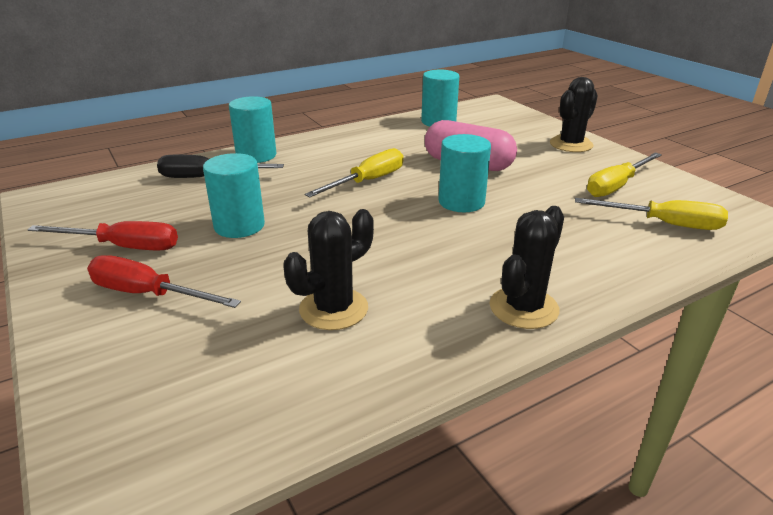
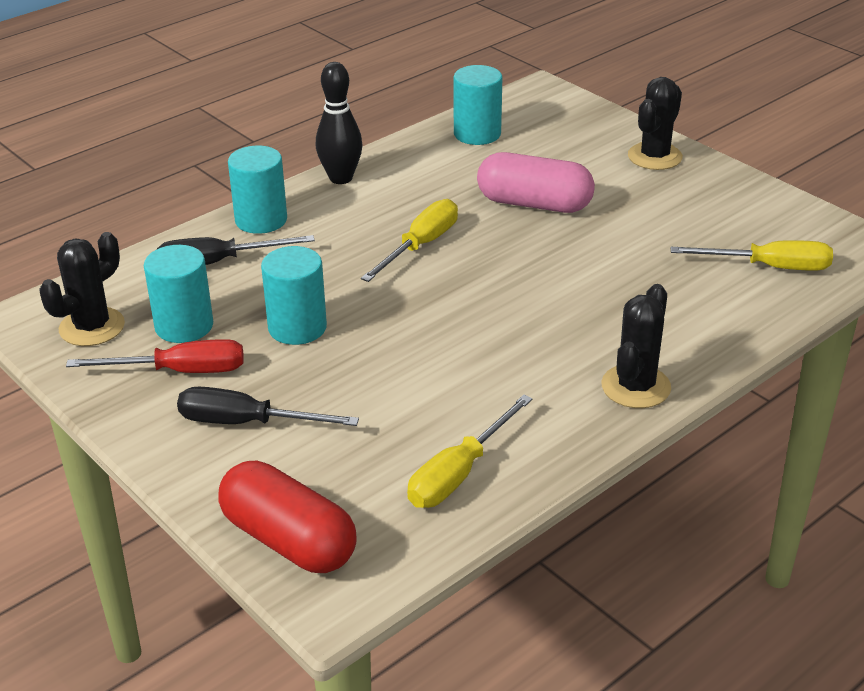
camera: 10 degrees left, 5 degrees up
(109, 415) = (289, 540): none -> red capsule
(148, 294) = (247, 423): red screwdriver -> black screwdriver
(328, 137) = (341, 178): none -> black bowling pin
(333, 309) = (448, 413): black cactus -> black cactus (92, 327)
(461, 202) = (541, 263): turquoise cylinder -> turquoise cylinder (184, 326)
(616, 186) = (715, 218): yellow screwdriver -> yellow screwdriver (459, 473)

